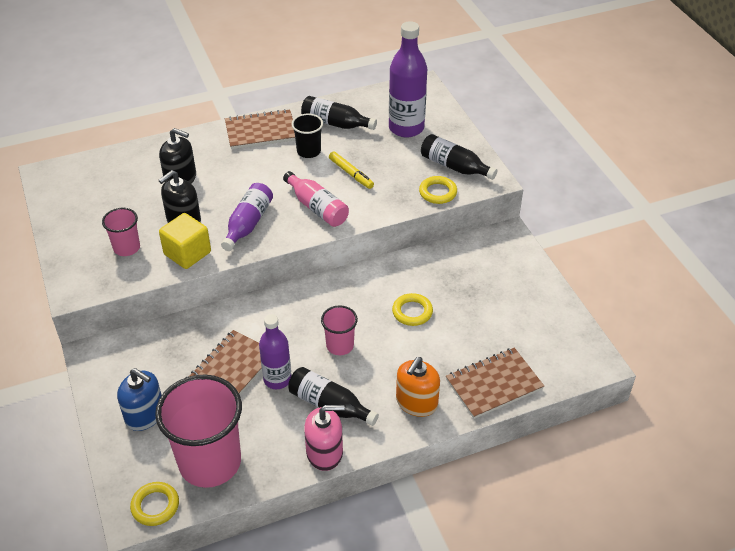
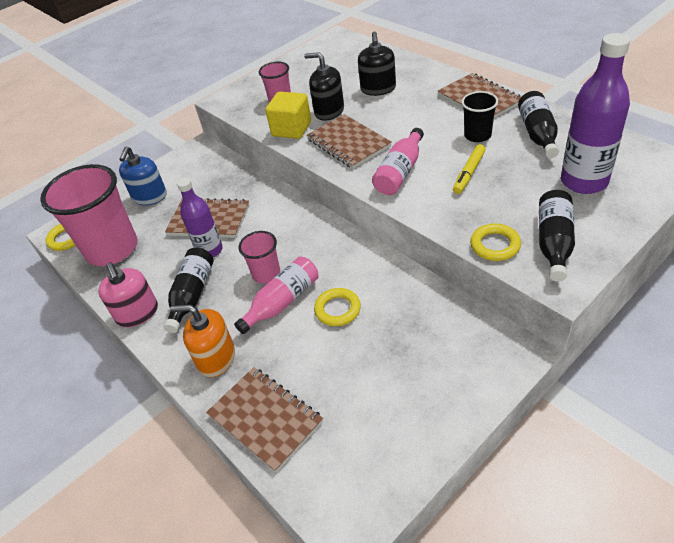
camera: 75 degrees right, 0 degrees up
(248, 224) = (348, 143): purple bottle -> brown notebook
(381, 343) = (282, 302): none -> pink bottle

